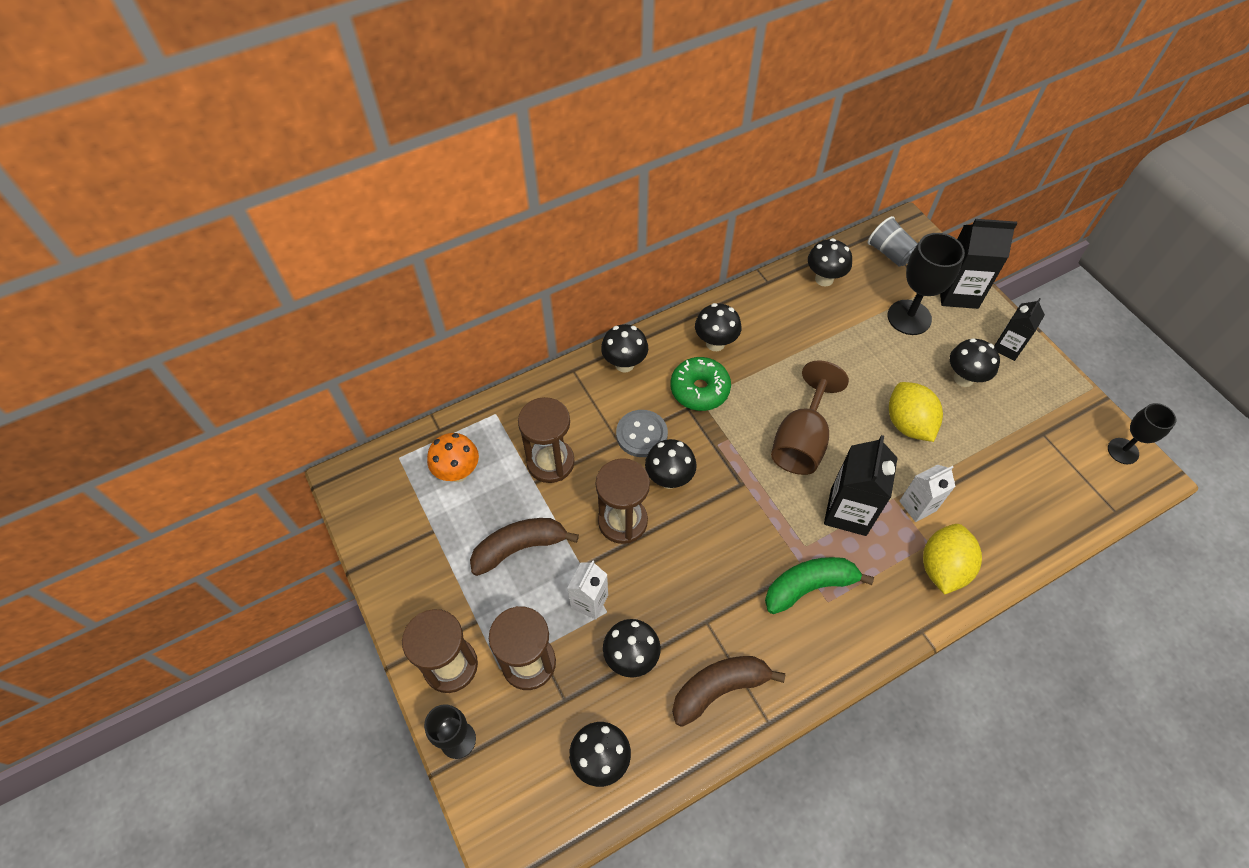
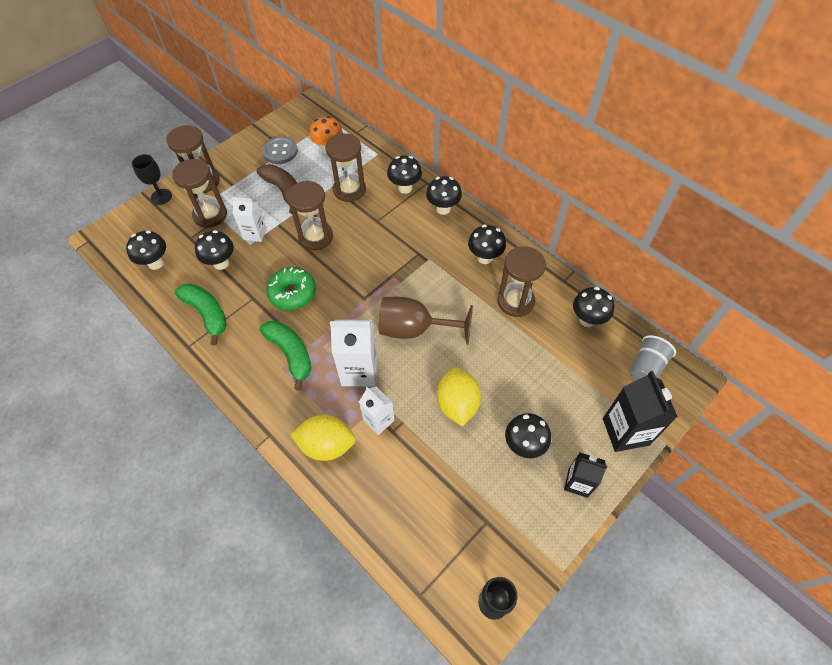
camera: 75 degrees right, 0 degrees up
(641, 434) = (387, 232): grey button -> grey button (280, 151)
(669, 479) = (355, 255): black mushroom -> black mushroom (405, 188)
(699, 389) = (437, 256): green donut -> green donut (292, 293)
(719, 689) = (207, 314): brown banana -> green banana
(785, 333) = (515, 301): none -> brown hourglass
(848, 512) = (359, 371): black carton -> white carton
(908, 424) = (457, 404): yellow lemon -> yellow lemon turned 60 degrees counterclockwise
(909, 317) = (575, 392): black goblet -> none

